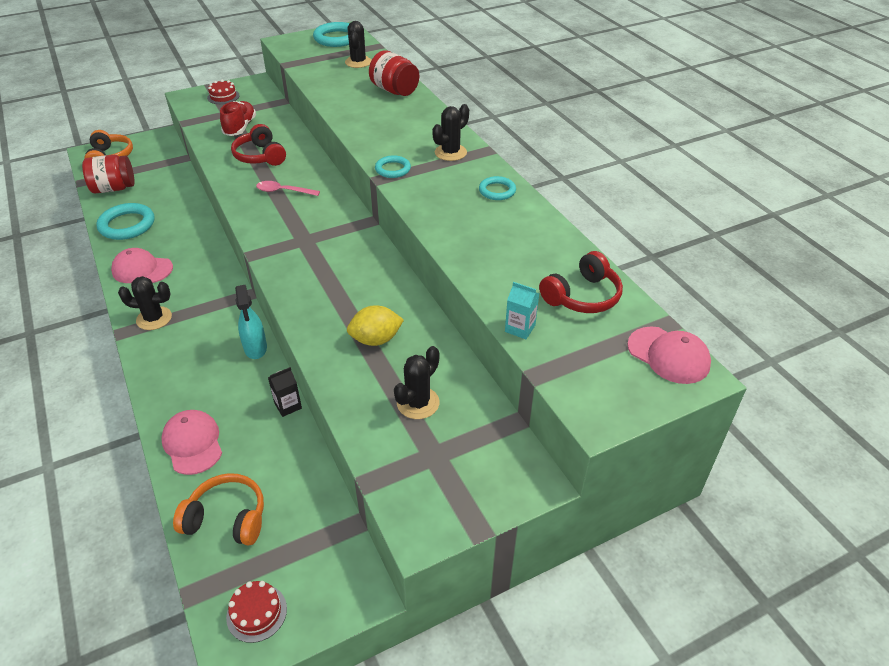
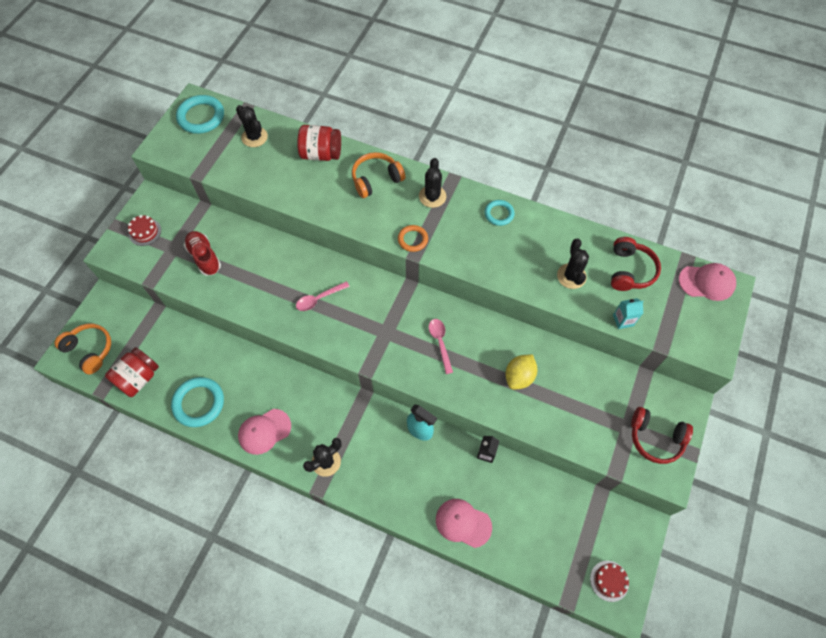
camera: 40 degrees left, 20 degrees up
(227, 518) = (536, 548): orange headphones -> orange headphones (376, 179)
(260, 156) = (259, 277): red headphones -> red headphones (655, 438)
(339, 272) = (440, 343): none -> pink spoon
(393, 169) = (412, 239): turquoise ring -> orange ring
(418, 403) = (587, 402): black cactus -> black cactus (571, 276)

